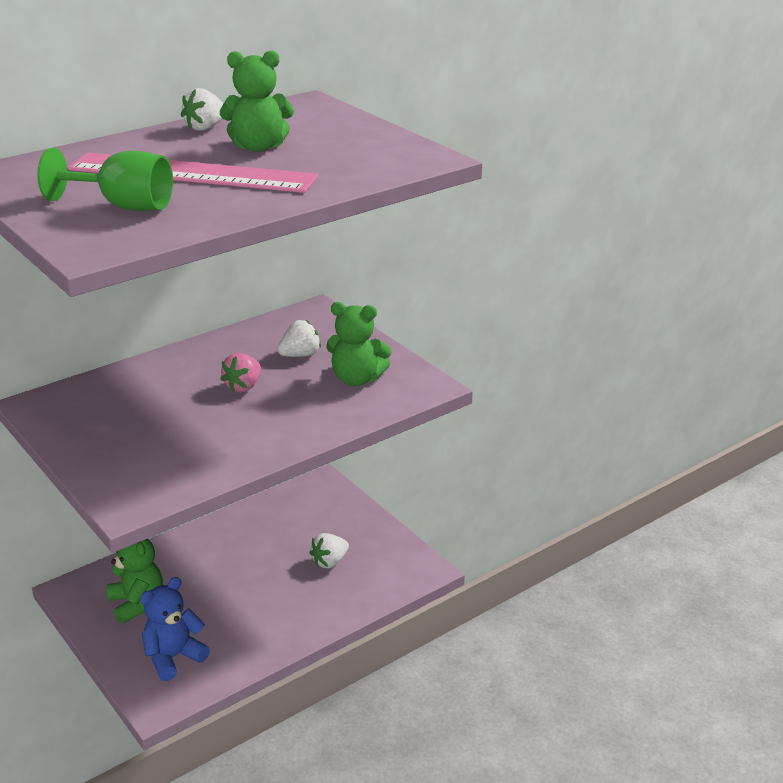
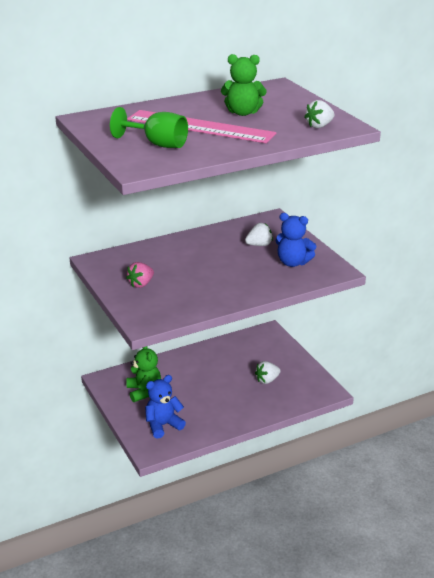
camera: 10 degrees right, 0 degrees up
(205, 128) = (212, 98): white strawberry -> white strawberry (319, 126)
(243, 386) = (221, 261): pink strawberry -> pink strawberry (141, 284)
(357, 379) = (293, 262): green teddy bear -> blue teddy bear

